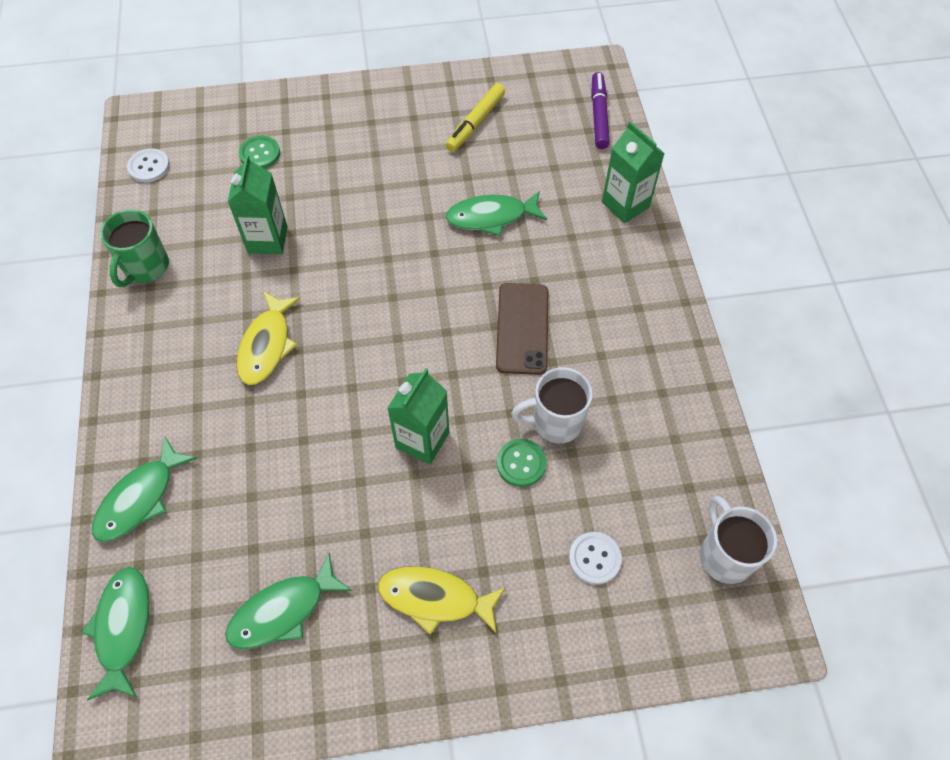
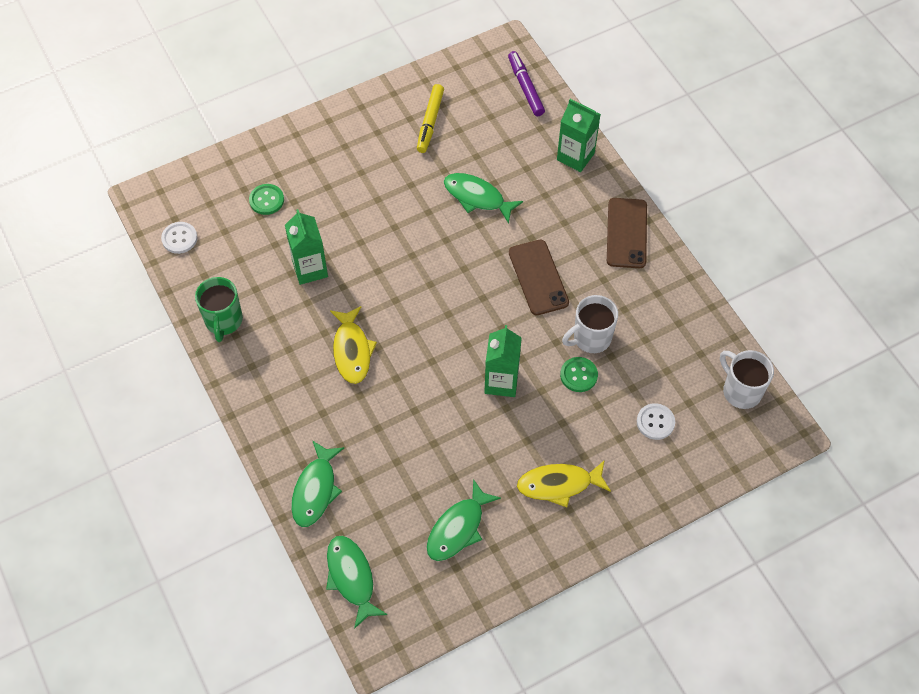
camera: 20 degrees left, 0 degrees up
(491, 217) = (477, 197): green fish -> green fish turned 60 degrees clockwise
(651, 309) = (626, 233): none -> brown phone

